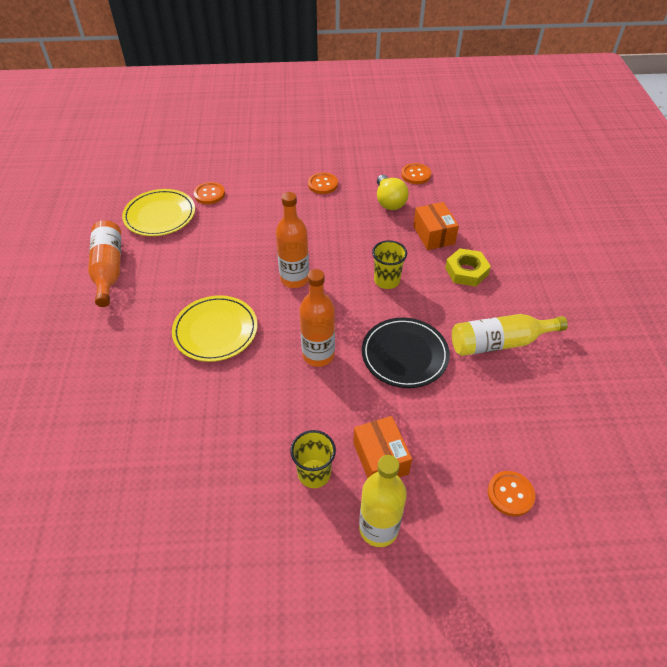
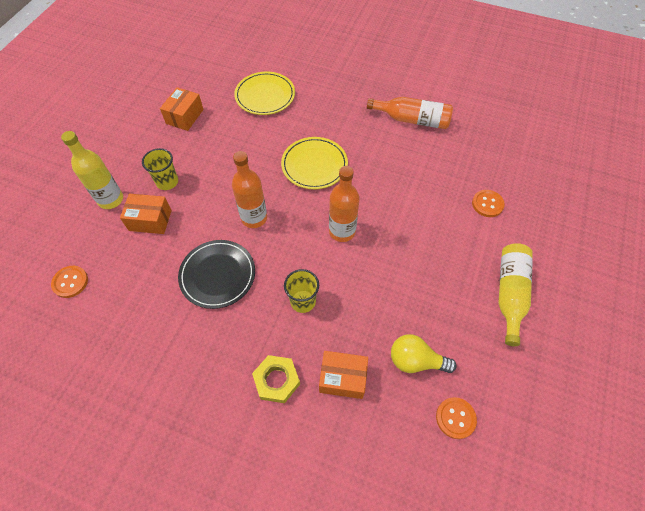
camera: 115 degrees right, 10 degrees up
(160, 215) = (468, 162): yellow plate -> yellow plate (265, 96)
(183, 521) = (185, 116): none -> orange box
(322, 184) = (470, 306): orange button -> none
(499, 342) = (182, 356): yellow bottle -> yellow bottle (510, 293)

